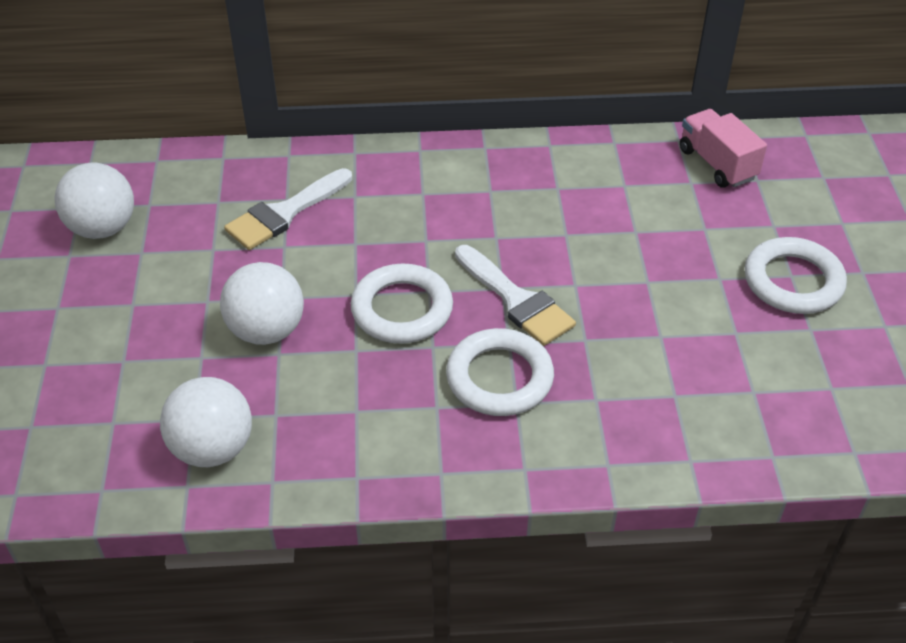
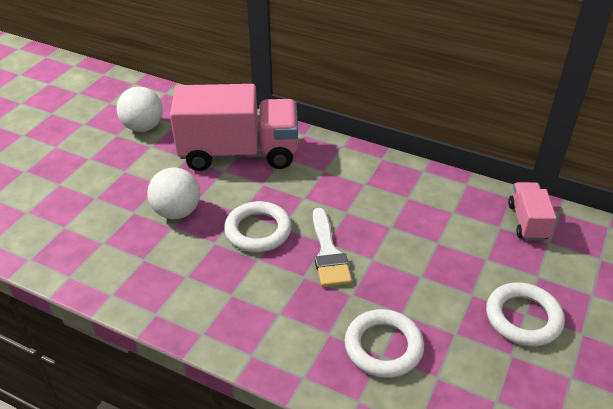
camera: 30 degrees right, 5 degrees down
(213, 448) = (98, 262): white ball -> none
(285, 213) = (239, 153): white brush -> pink truck
(499, 378) = (281, 294): white ring -> white ring (383, 347)

